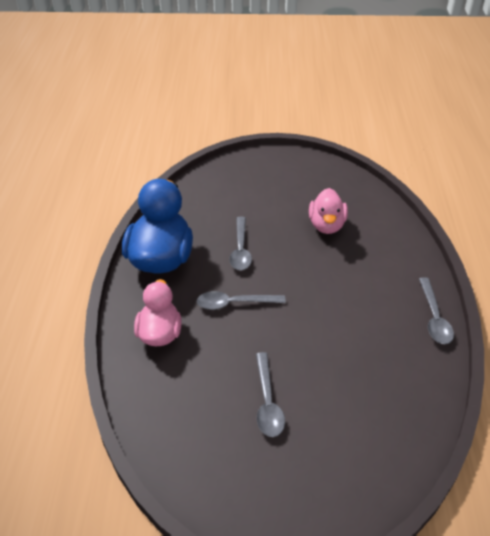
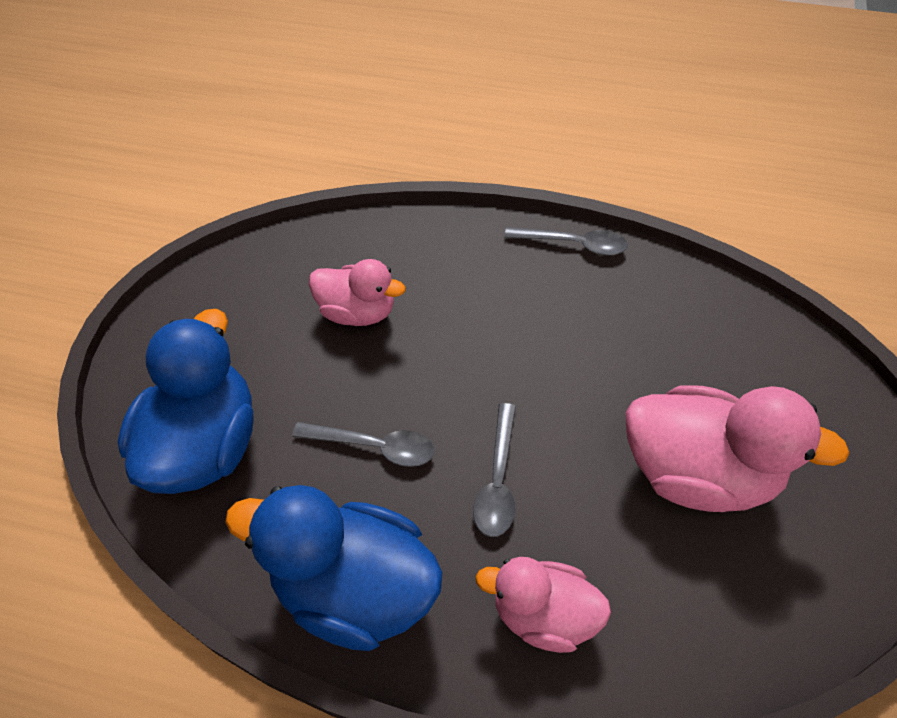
camera: 75 degrees left, 10 degrees up
(223, 191) = (206, 445): none -> blue duck
(267, 402) = (698, 472): grey spoon -> pink duck

